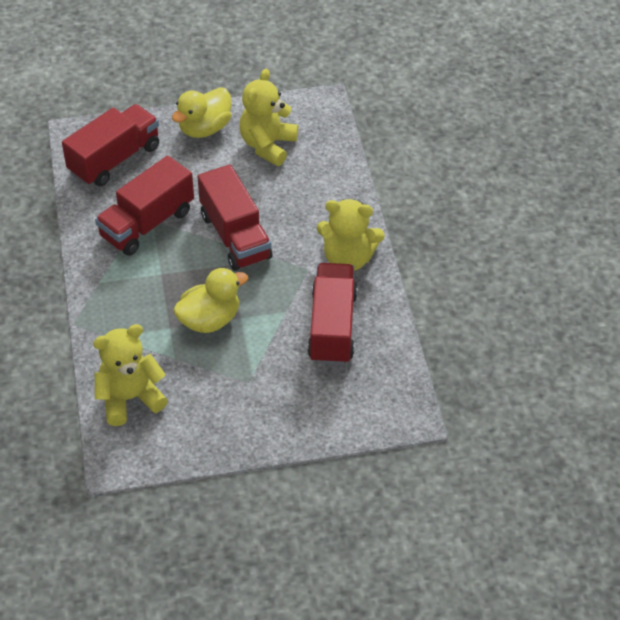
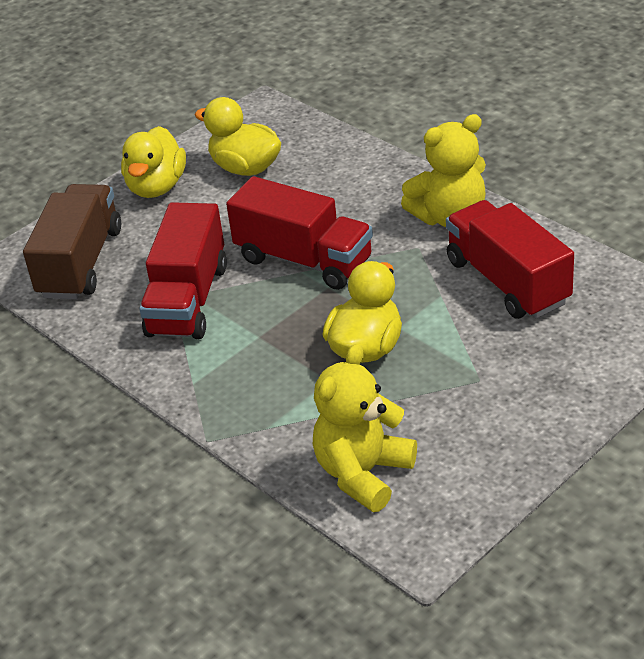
camera: 30 degrees left, 10 degrees down
(114, 159) = (81, 263): red truck -> brown truck
(267, 145) = (245, 168): yellow teddy bear -> yellow duck

